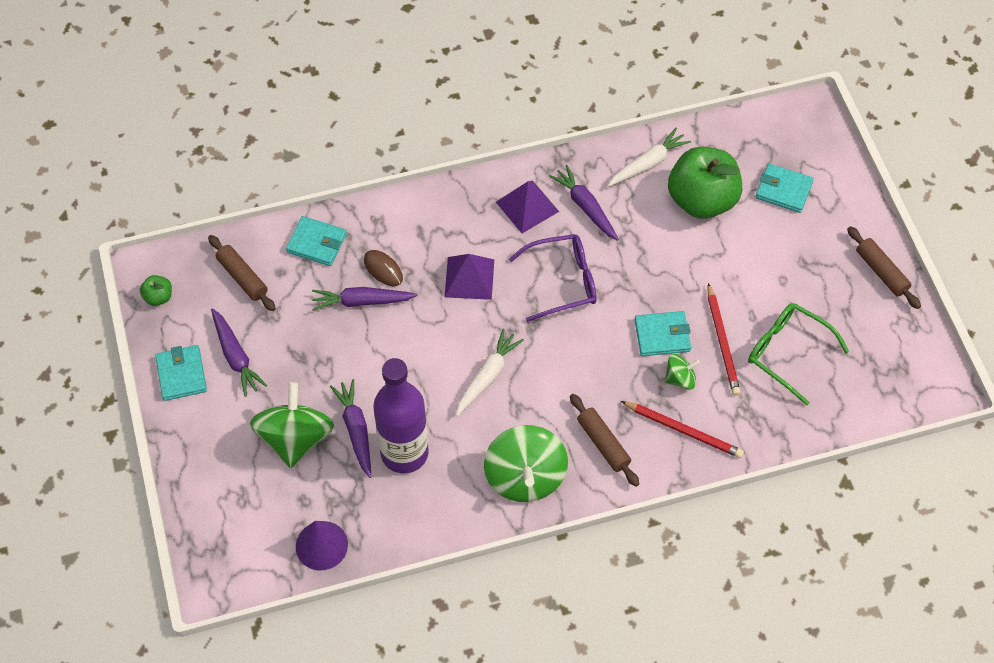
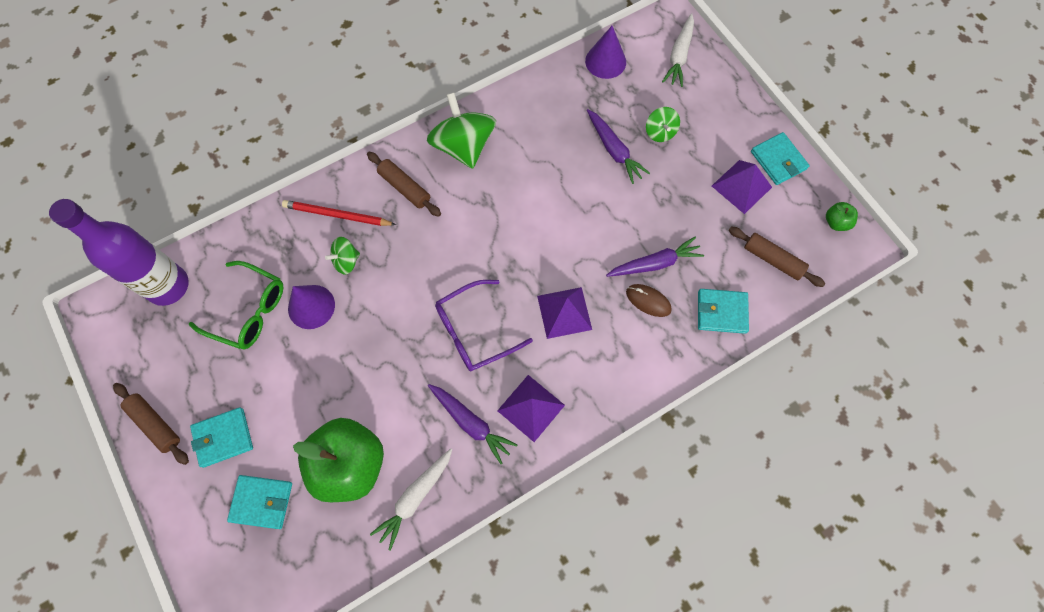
camera: 165 degrees right, 10 degrees up
(236, 356) = (741, 186): purple carrot -> purple pyramid
(295, 438) = (660, 132): green spinning top -> green spinning top, size x0.50
(404, 453) = (567, 142): purple bottle -> purple bottle (168, 286)
(487, 376) = (519, 222): white carrot -> white carrot (679, 55)
(662, 335) = (369, 299): turquoise wallet -> turquoise wallet (223, 437)
(722, 342) = (311, 306): red pencil -> purple cone

